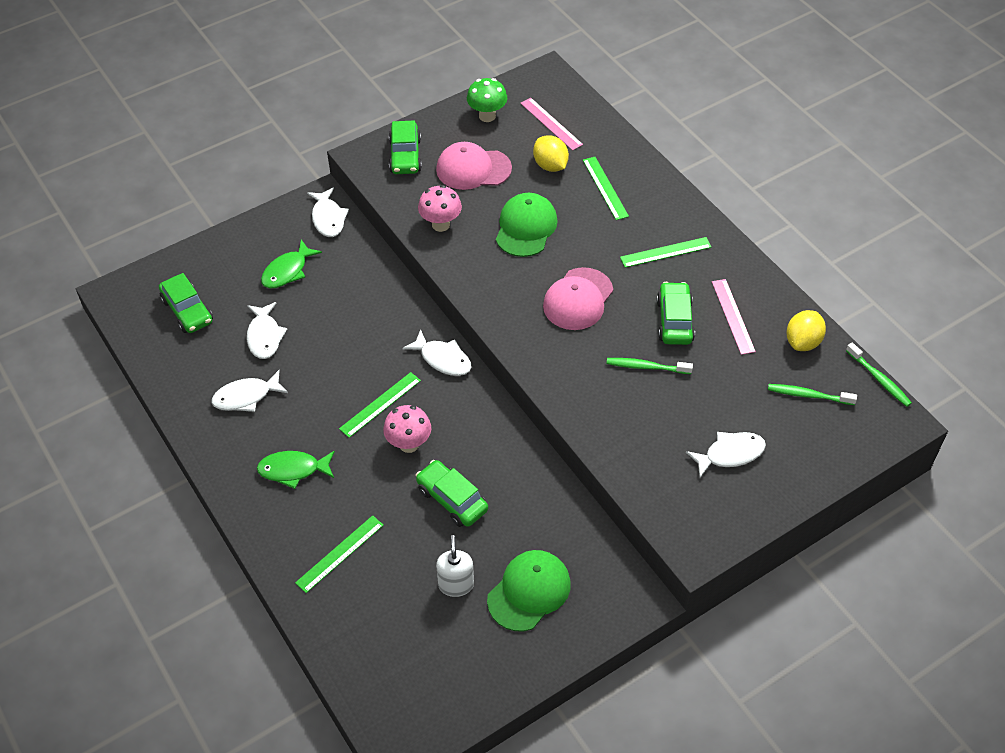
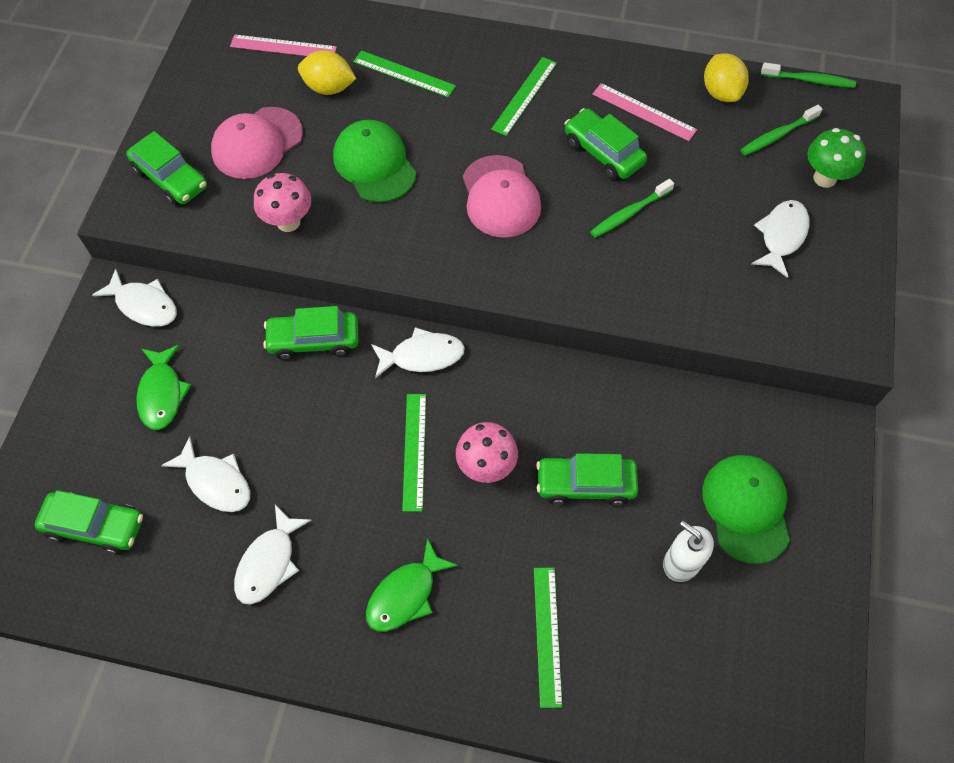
camera: 45 degrees left, 10 degrees up
(394, 304) = (314, 340): none -> green car
(487, 116) = (211, 81): green mushroom -> green mushroom (824, 178)

